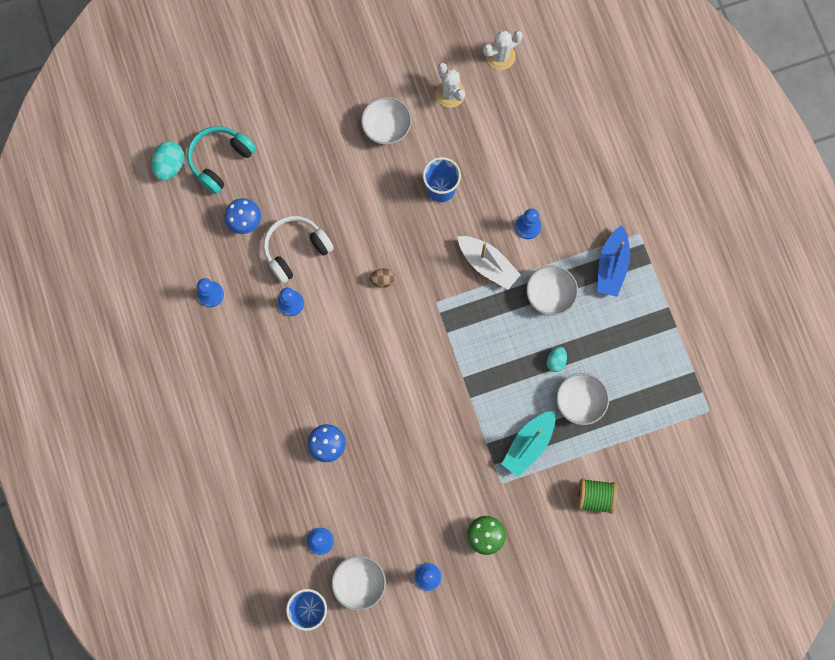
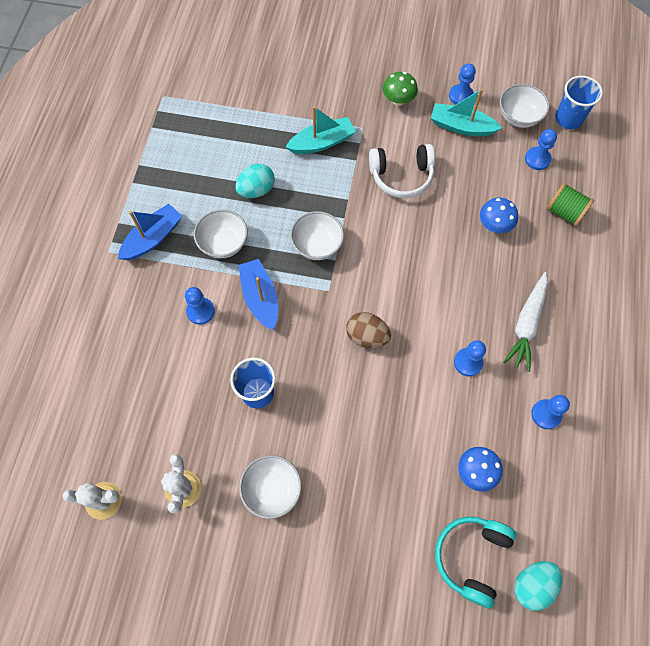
camera: 150 degrees left, 10 degrees down
(220, 160) = (472, 557): turquoise headphones -> turquoise headphones turned 135 degrees clockwise
(258, 363) = (526, 324): none -> white carrot
(296, 250) = (437, 411): white headphones -> white headphones (401, 176)
(382, 280) = (367, 336): brown egg -> brown egg, size x1.62
(409, 538) = (461, 126): none -> turquoise boat
(487, 264) = (260, 298): white boat -> blue boat
(555, 361) = (256, 190): turquoise egg -> turquoise egg, size x1.62
(579, 402) = (259, 151): white bowl -> white bowl (317, 245)
(594, 497) = (295, 84): green spool -> green spool (564, 212)

